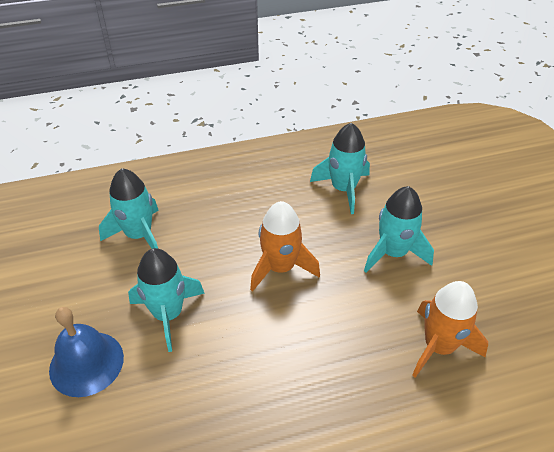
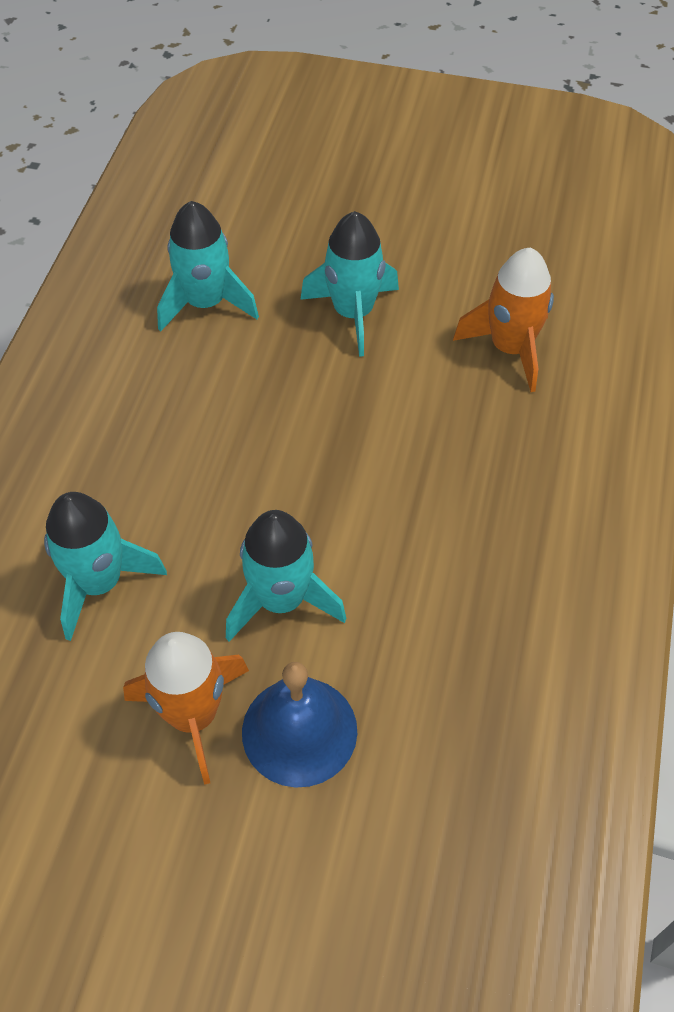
camera: 60 degrees left, 10 degrees up
(280, 268) = (292, 438): orange rocket -> orange rocket (193, 716)

